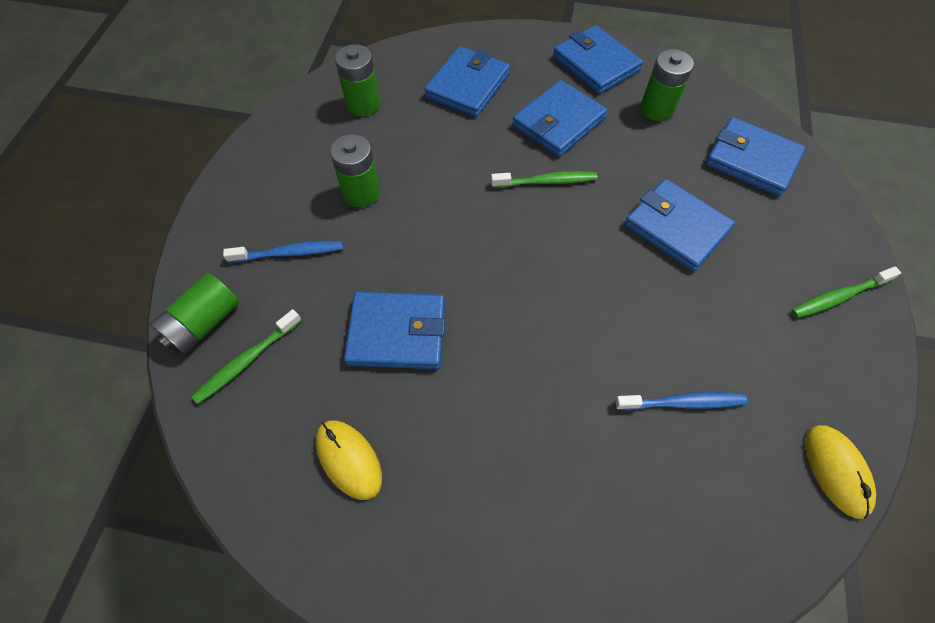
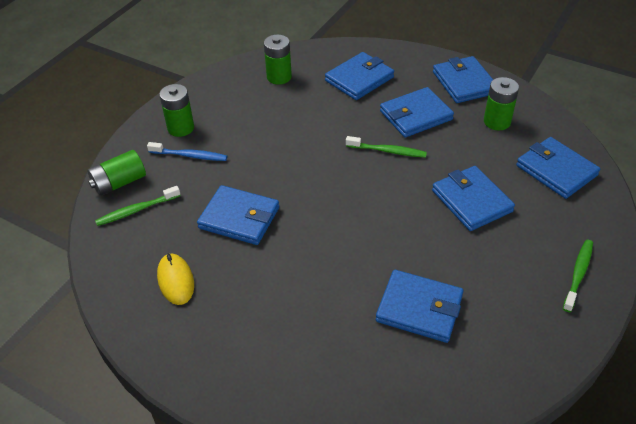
camera: 20 degrees right, 15 degrees down
(361, 193) = (253, 130): green battery -> green battery (181, 128)
(682, 403) = (419, 308): blue toothbrush -> blue wallet
(836, 471) = (514, 380): yellow mouse -> none
(838, 297) = (578, 274): green toothbrush -> green toothbrush turned 120 degrees clockwise

